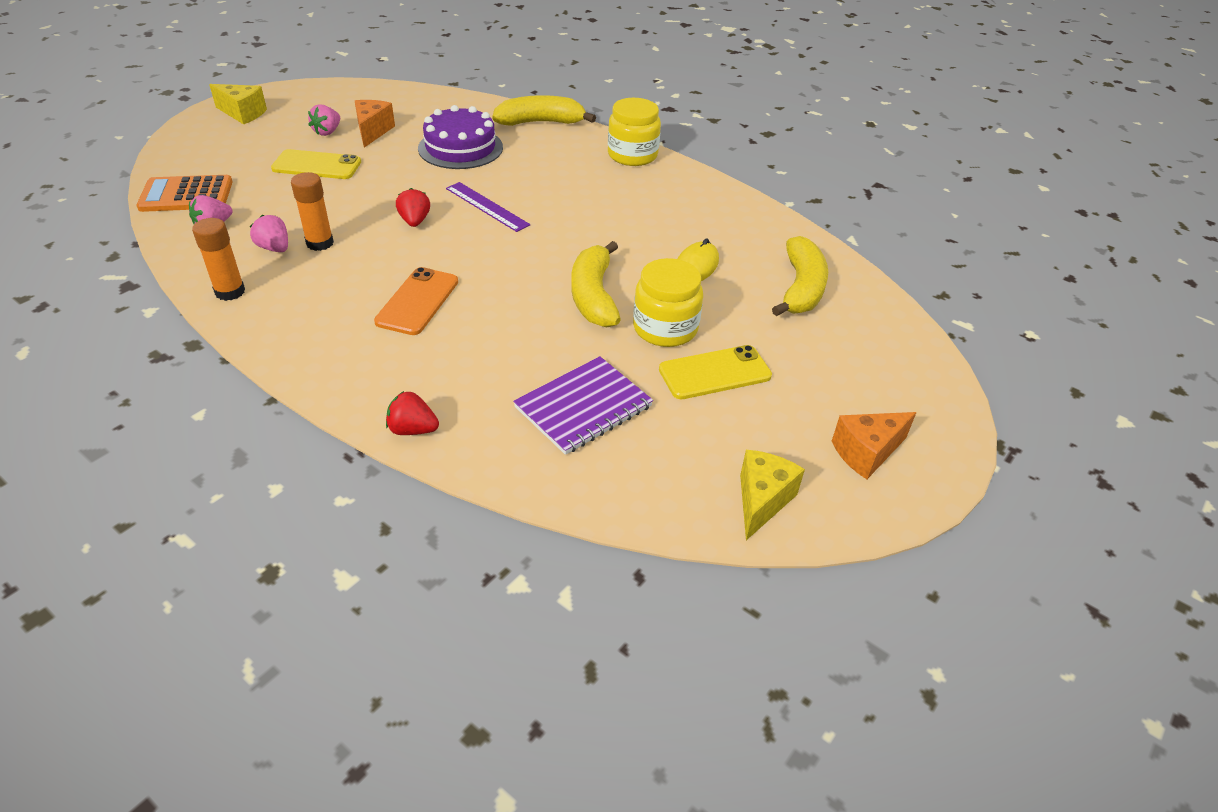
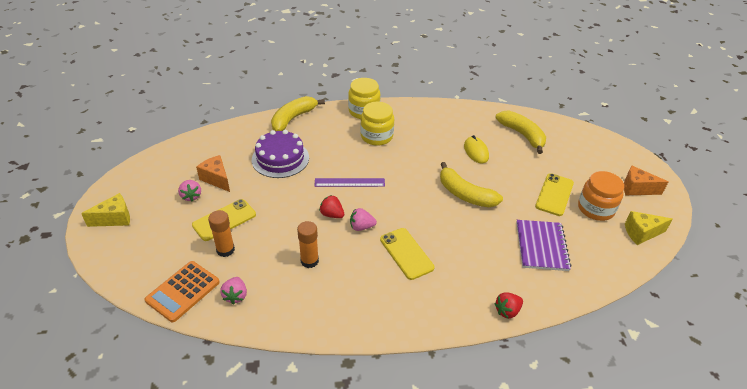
camera: 45 degrees left, 0 degrees up
(230, 292) = (316, 321): orange glue stick -> orange glue stick (225, 250)
(274, 248) = (293, 281): pink strawberry -> pink strawberry (361, 227)
(417, 301) = (406, 253): orange phone -> yellow phone
(665, 328) = (511, 189): yellow jar -> yellow jar (376, 136)
(746, 427) = (595, 209): none -> orange jar
(762, 501) = (641, 233): yellow cheese -> yellow cheese turned 75 degrees counterclockwise
(866, 453) = (636, 189): orange cheese -> orange cheese turned 90 degrees clockwise

